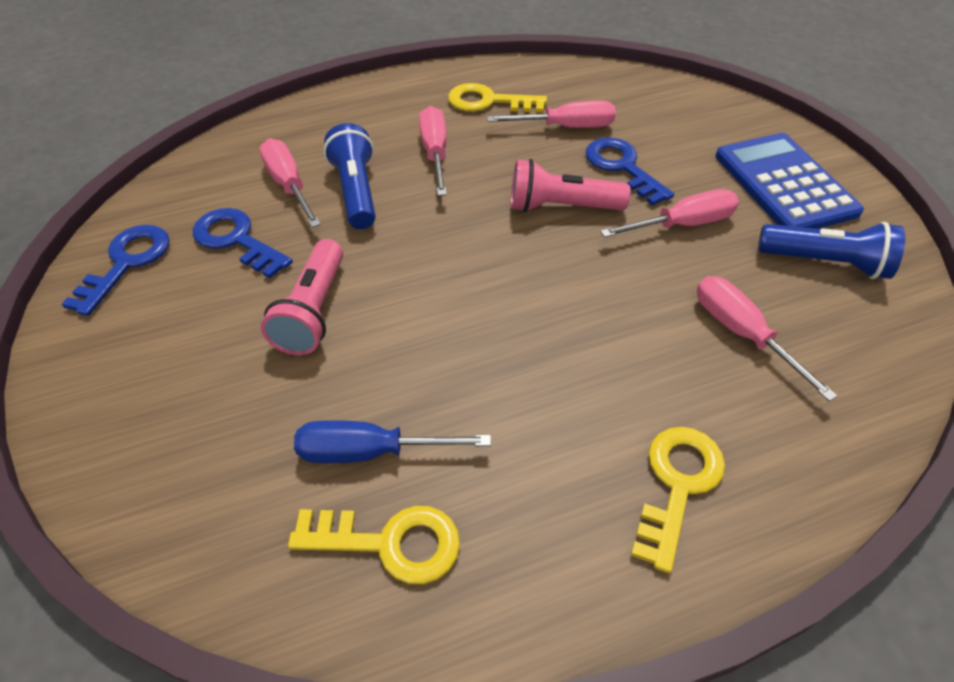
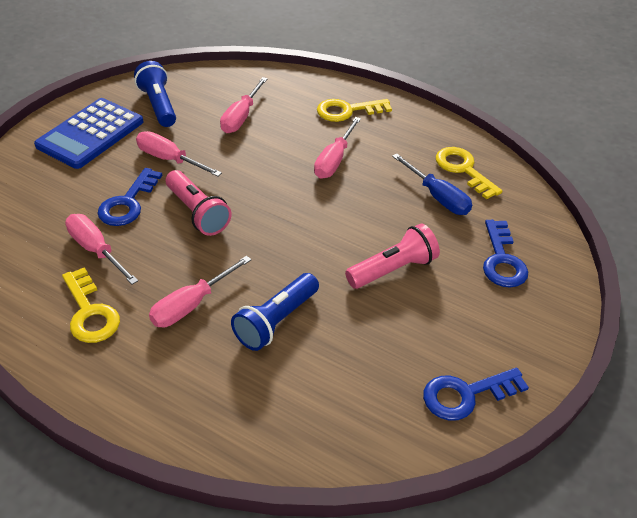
camera: 130 degrees left, 5 degrees down
(236, 240) = (385, 351): blue key -> blue key (502, 260)
(289, 185) = (306, 366): pink screwdriver -> pink screwdriver (334, 160)

